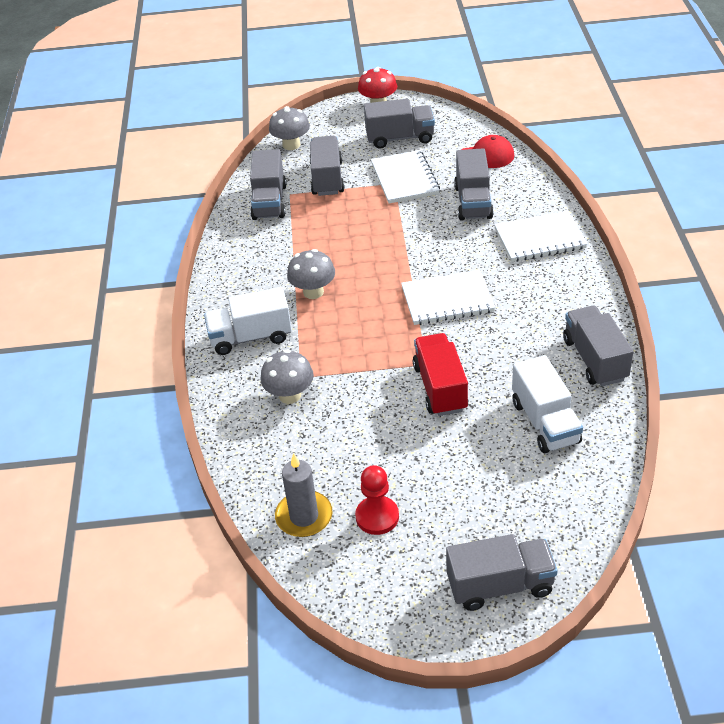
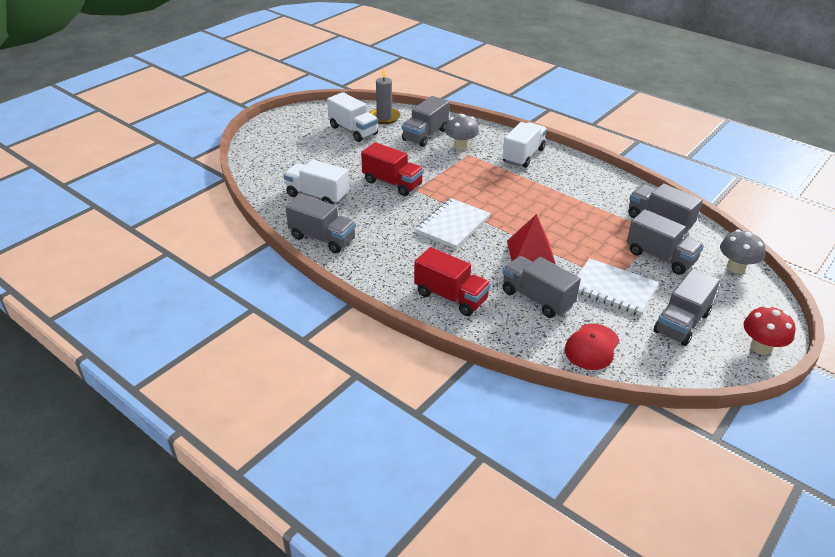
camera: 130 degrees right, 5 degrees down
(313, 292) = (533, 189): grey mushroom -> none
(377, 517) = (353, 130): red pawn -> white truck
(420, 236) = (531, 253): none -> red pyramid
(500, 585) = (272, 136): grey truck -> grey truck (425, 135)
(539, 239) = (451, 297): white notebook -> red truck

